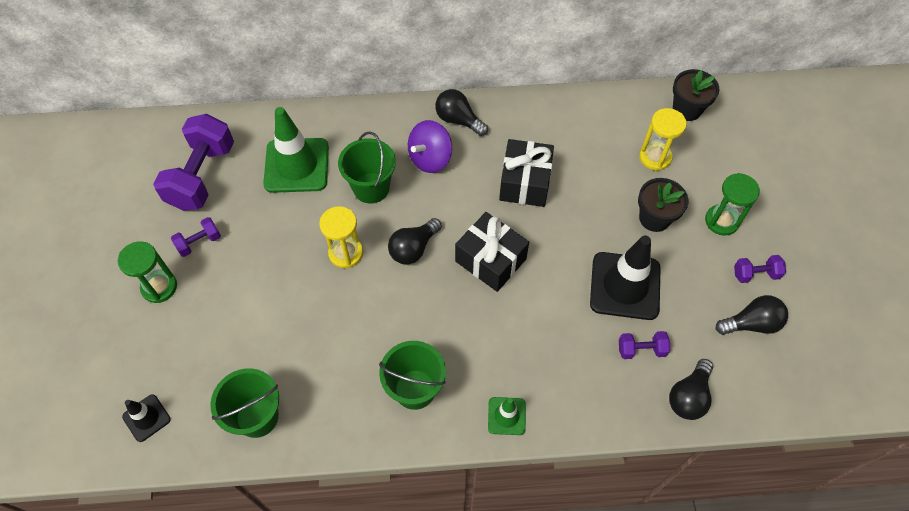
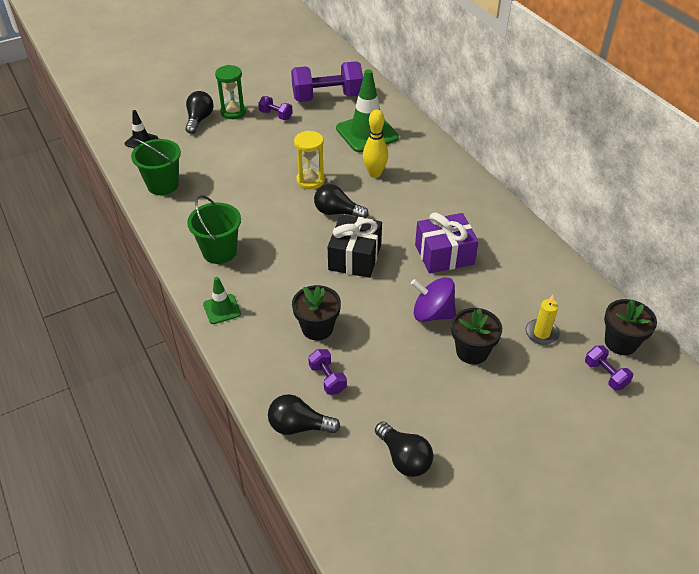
camera: 65 degrees right, 15 degrees down
(371, 188) = (375, 174): green bucket -> yellow bowling pin
(430, 158) = (425, 194): purple spinning top -> purple spinning top (432, 313)
(458, 120) = (475, 197): black light bulb -> black light bulb (199, 120)
(524, 182) = (444, 254): black gift -> purple gift
(573, 333) = (317, 328): none -> black flower pot
(625, 286) = (385, 349): black traffic cone -> none
(655, 157) = (541, 333): yellow hourglass -> yellow candle
(721, 221) = (507, 404): green hourglass -> none
(755, 274) = (463, 448): purple dumbbell -> purple dumbbell (605, 375)

